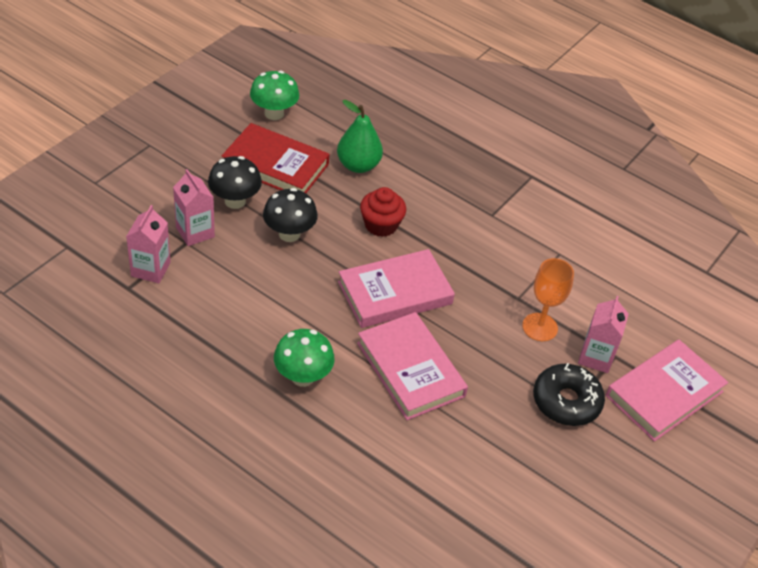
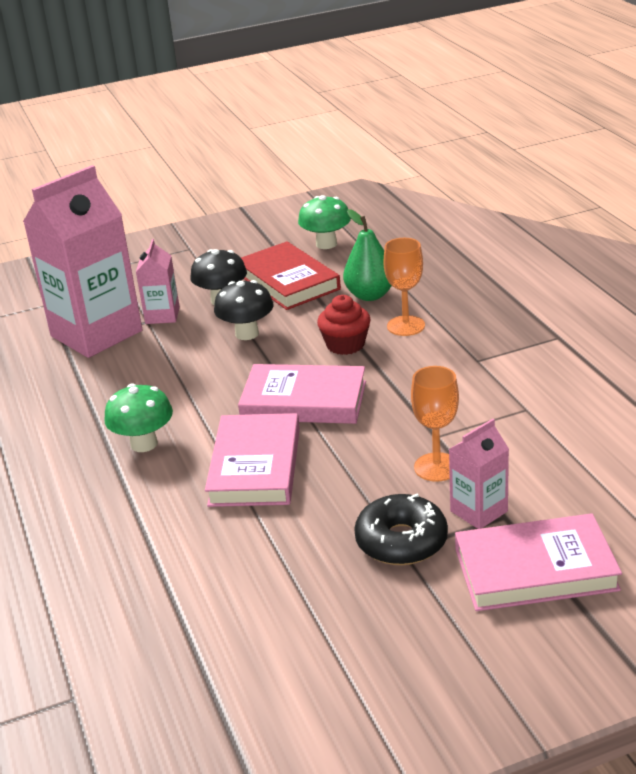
camera: 40 degrees right, 15 degrees down
(150, 269) = (96, 333): pink carton -> pink carton, size x2.13
(412, 192) = (406, 326): none -> orange goblet

